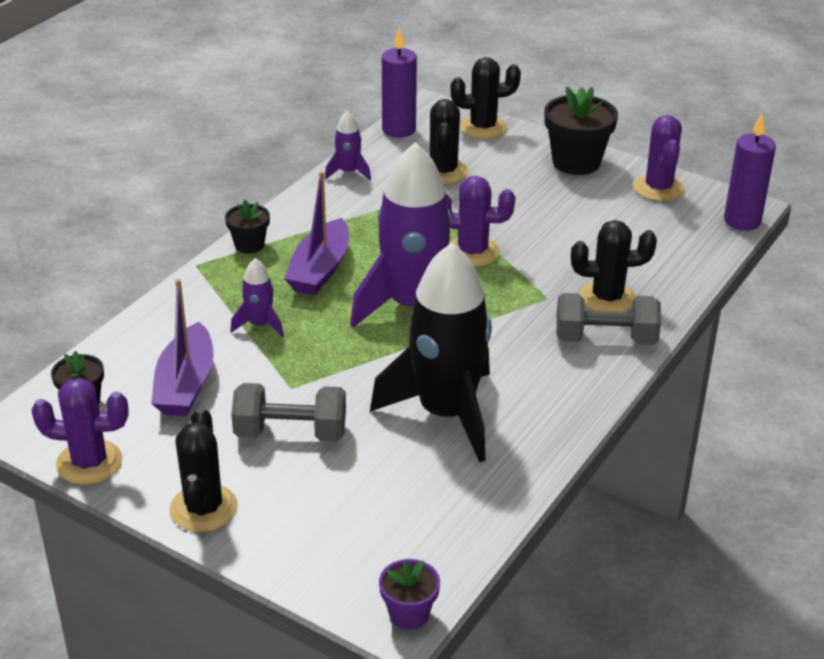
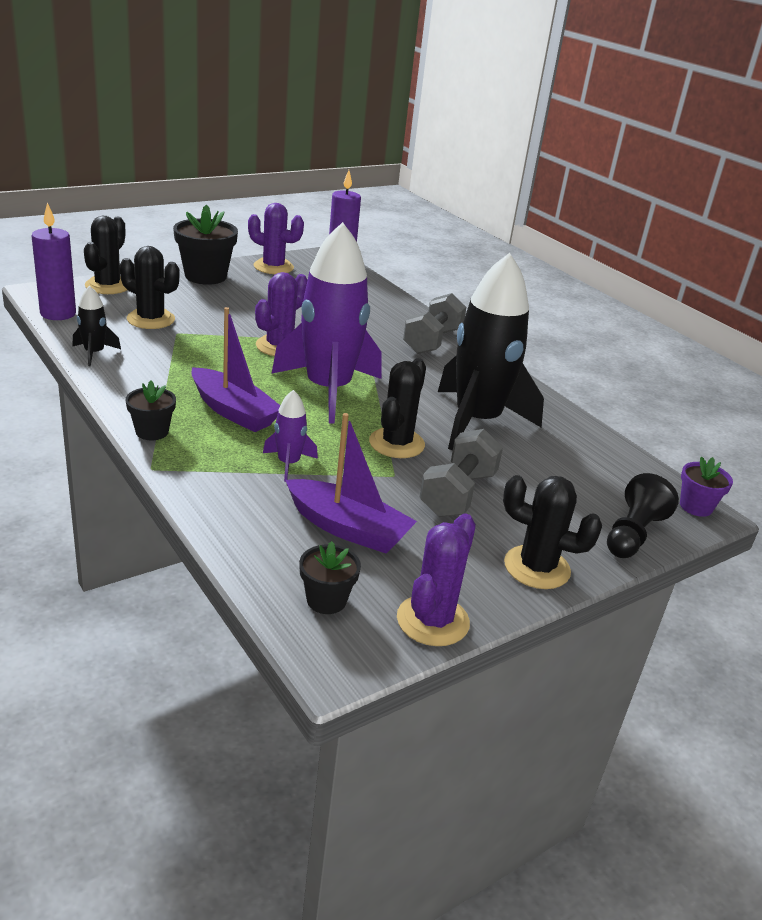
camera: 70 degrees left, 5 degrees down
(310, 567) = (633, 534): none -> black pawn
(348, 172) = (94, 353): purple rocket -> black rocket
(607, 298) = (386, 325): black cactus -> black cactus (396, 443)

